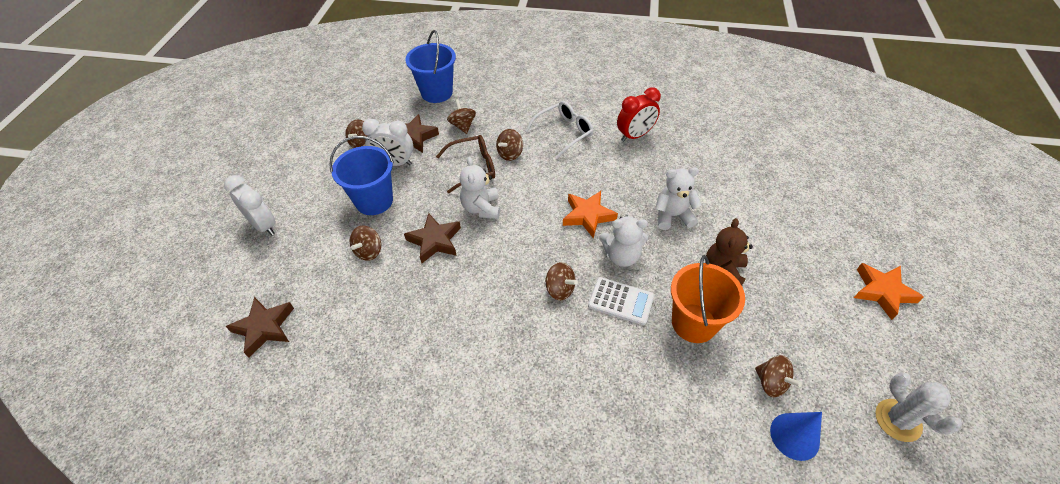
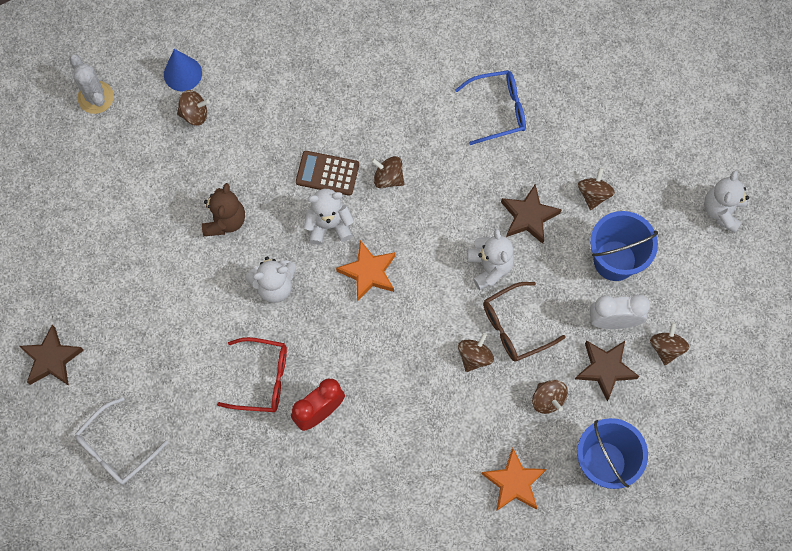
camera: 170 degrees right, 20 degrees up
(264, 225) = (722, 211): white clock -> white teddy bear
(264, 328) = (657, 100): brown star -> brown star (51, 359)
(431, 341) = (498, 110): none -> blue glasses
(564, 132) = (412, 405): white glasses -> white glasses (116, 448)
(620, 301) = (327, 173): white calculator -> brown calculator
(680, 158) = (262, 379): none -> red glasses
(693, 323) = (258, 160): orange bucket -> none
(771, 383) = (194, 114): brown spinning top -> brown spinning top turned 135 degrees clockwise
(882, 292) = (71, 218): orange star -> orange star (514, 482)

